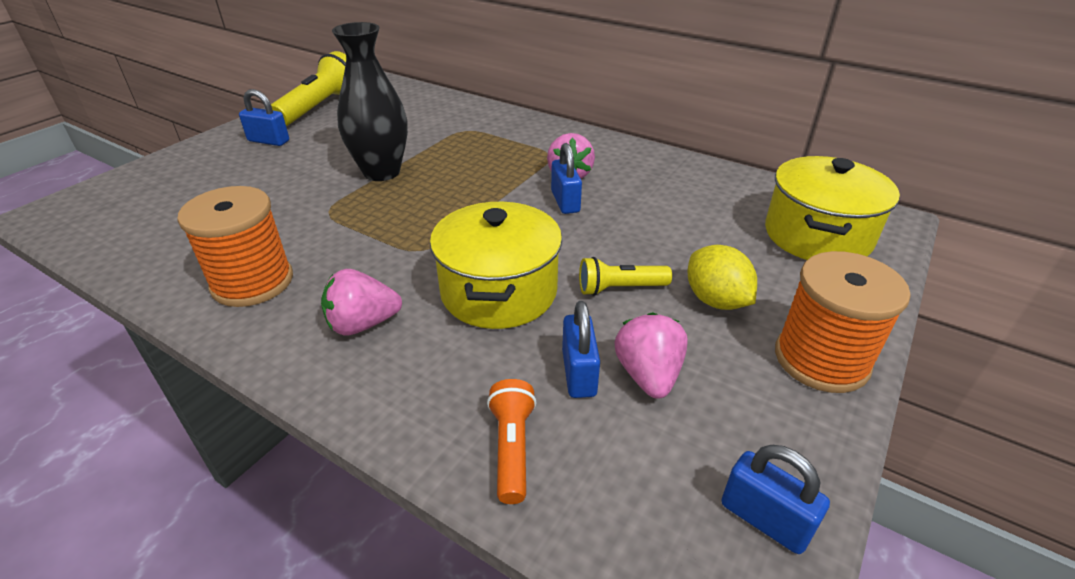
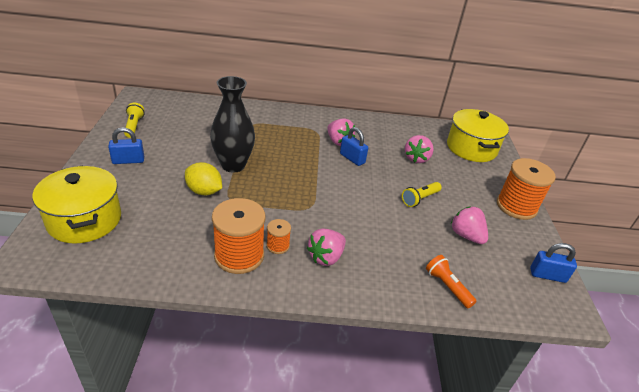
camera: 35 degrees left, 0 degrees up
(316, 286) = (278, 245): none -> orange spool
(320, 107) = (134, 126): yellow flashlight -> yellow flashlight, size x0.56
(499, 291) = (371, 218): yellow pot -> yellow pot (84, 220)
(579, 373) = (441, 245): blue padlock -> none
(682, 227) = (416, 158): none -> pink strawberry
(715, 300) = (461, 192): yellow lemon -> yellow lemon (204, 191)

